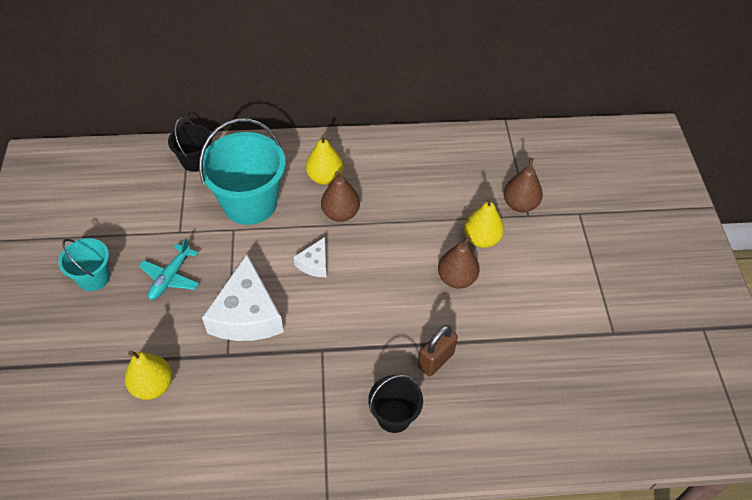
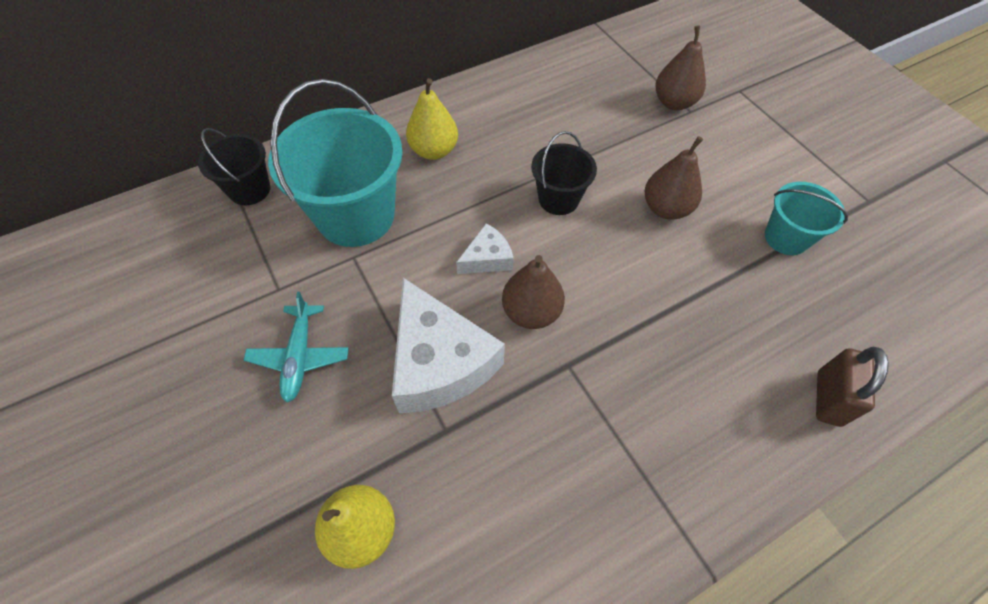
camera: 25 degrees left, 5 degrees up
(94, 277) = (179, 406): turquoise bucket -> turquoise bucket (786, 238)
(314, 263) = (487, 258): white cheese -> white cheese turned 120 degrees counterclockwise
(340, 213) = (480, 185): brown pear -> brown pear (531, 312)
(394, 416) = (714, 410): black bucket -> black bucket (558, 199)
(436, 360) = (712, 315): brown padlock -> brown padlock (828, 398)
(481, 239) = (661, 154): yellow pear -> none

